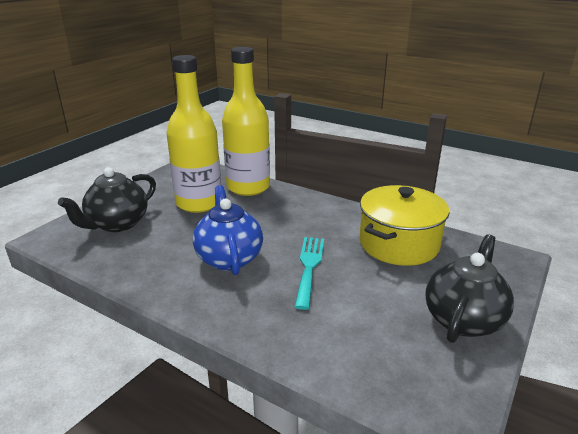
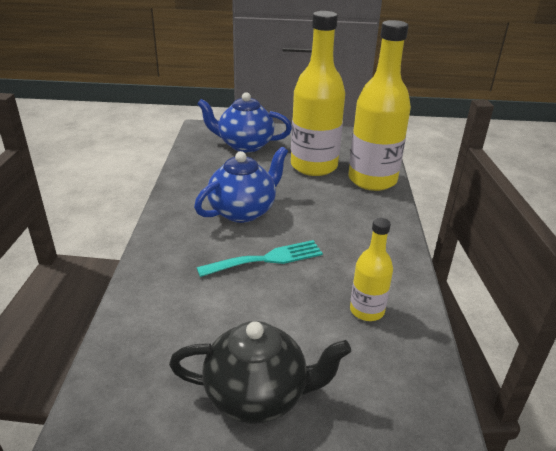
camera: 60 degrees right, 5 degrees up
(117, 224) = (244, 145): black teapot -> blue teapot
(398, 244) = (367, 310): yellow pot -> yellow bottle

